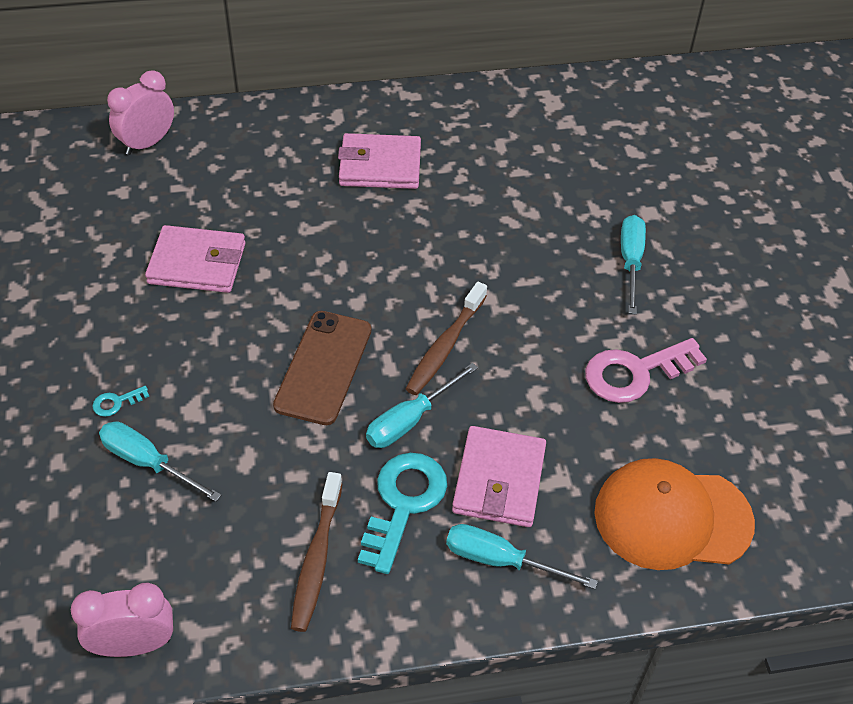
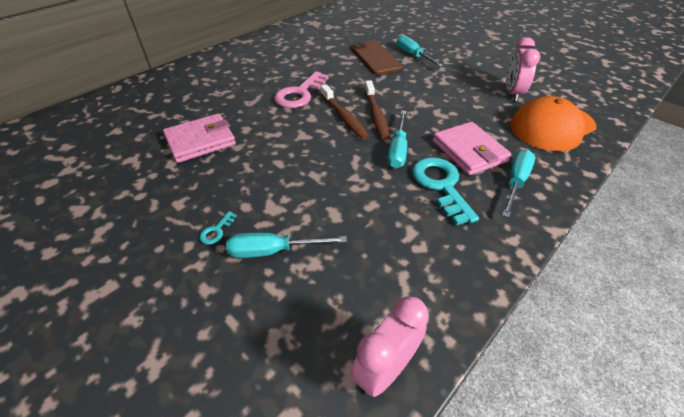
camera: 35 degrees left, 5 degrees down
(147, 143) = (113, 105): pink clock -> pink clock (512, 93)
(316, 559) = (433, 238): brown toothbrush -> brown toothbrush (344, 117)
(323, 367) = (327, 151): brown phone -> brown phone (375, 58)
(380, 166) = (261, 67): pink wallet -> none
(501, 560) = (515, 182): turquoise screwdriver -> turquoise screwdriver turned 135 degrees clockwise
(635, 373) = (466, 87): pink key -> pink key (299, 94)

